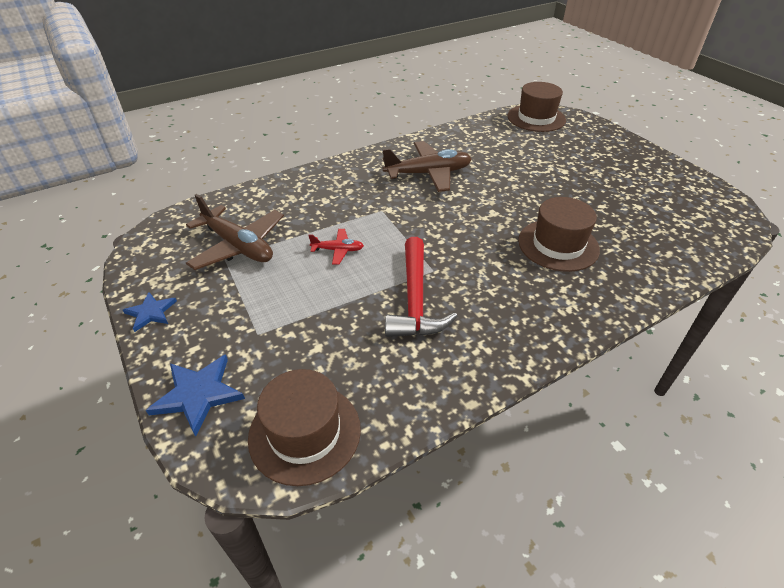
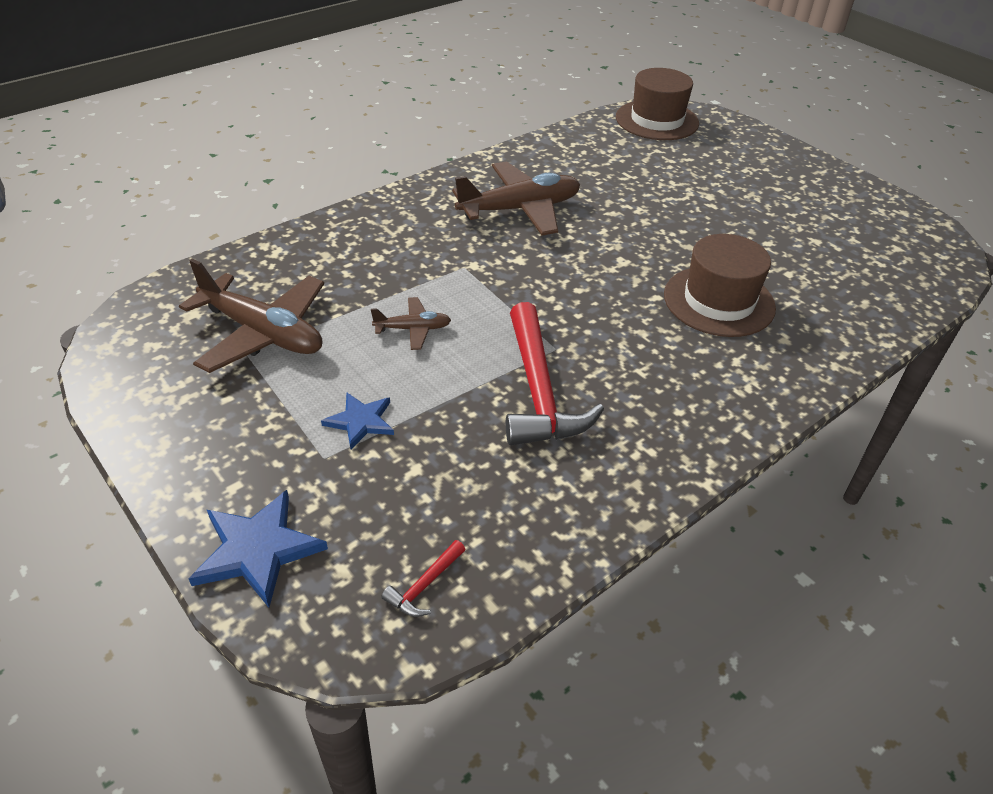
camera: 10 degrees left, 0 degrees up
(151, 312) = (154, 440): blue star -> blue star (360, 421)
(305, 432) = (424, 586): brown hat -> red hammer
(338, 250) = (413, 329): red plane -> brown plane

